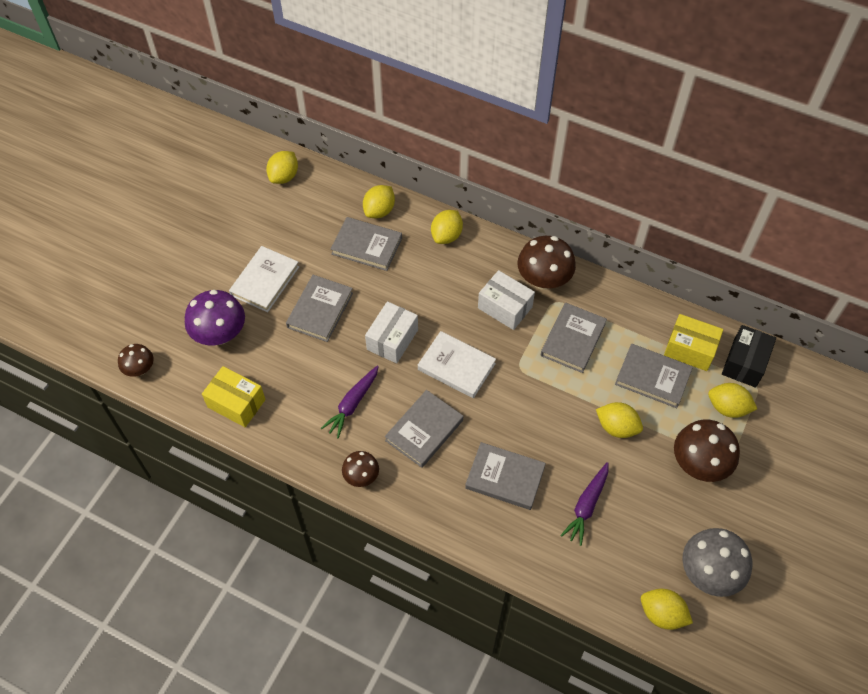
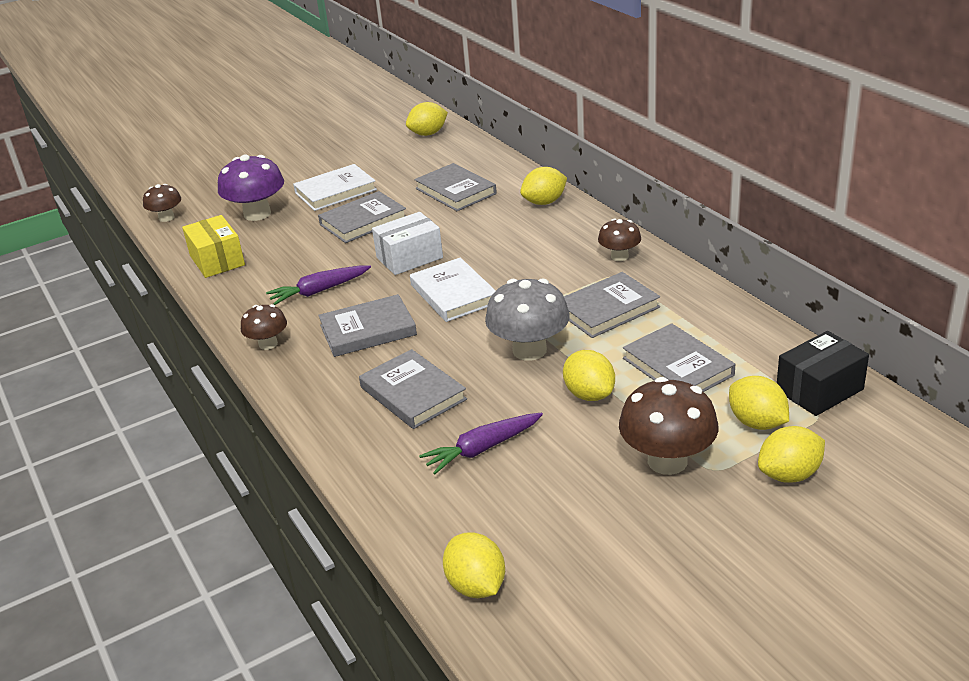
camera: 35 degrees right, 25 degrees down
(379, 211) = (494, 172): yellow lemon -> yellow lemon (789, 474)
(505, 307) = (553, 265): white box -> none
(543, 279) = (619, 256): brown mushroom -> brown mushroom, size x0.58
(690, 349) = (751, 357): yellow box -> none
(709, 572) = (581, 570): grey mushroom -> grey mushroom (529, 350)

